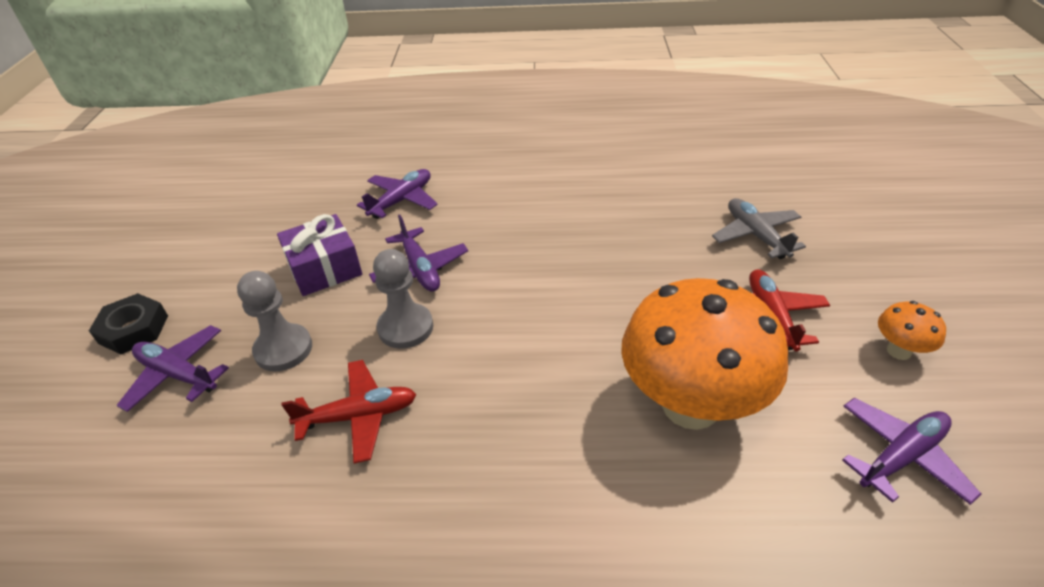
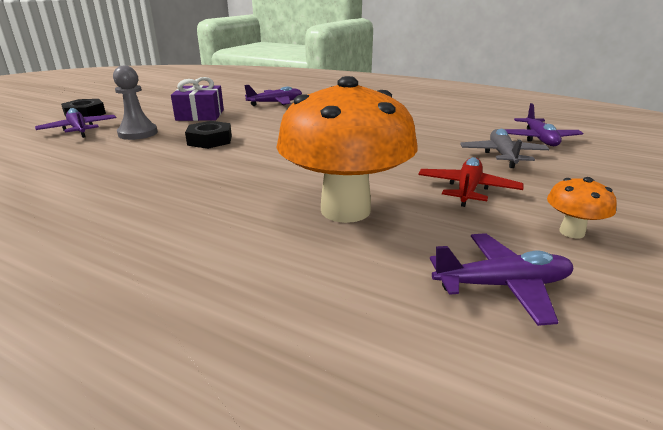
camera: 25 degrees right, 15 degrees down
(358, 416) = (136, 161): red plane -> none
(405, 327) = (210, 140): grey pawn -> black nut
(420, 269) = (250, 124): purple plane -> purple plane (539, 139)

